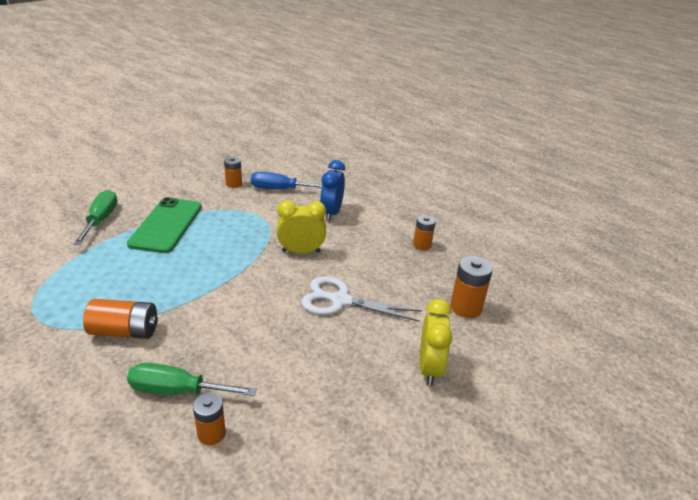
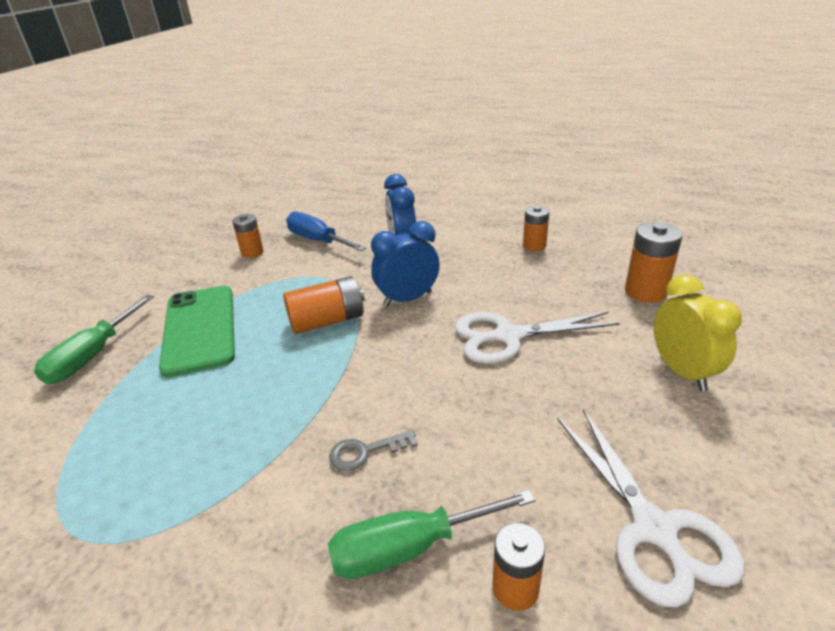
camera: 20 degrees left, 0 degrees up
(101, 220) = (93, 356): green screwdriver -> green screwdriver turned 135 degrees counterclockwise
(124, 331) = (254, 496): orange battery -> orange battery (327, 321)
(197, 333) = (365, 452): none -> grey key
(280, 189) = (318, 240): blue screwdriver -> blue screwdriver turned 60 degrees clockwise
(301, 251) = (407, 299): yellow clock -> blue clock
(312, 443) = (654, 530): none -> white scissors

